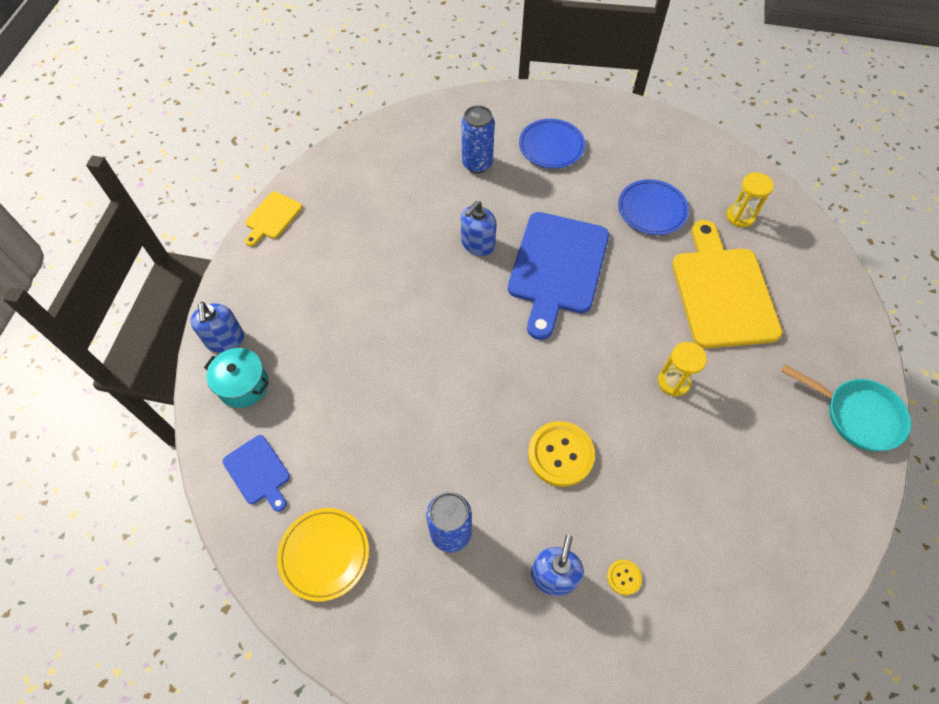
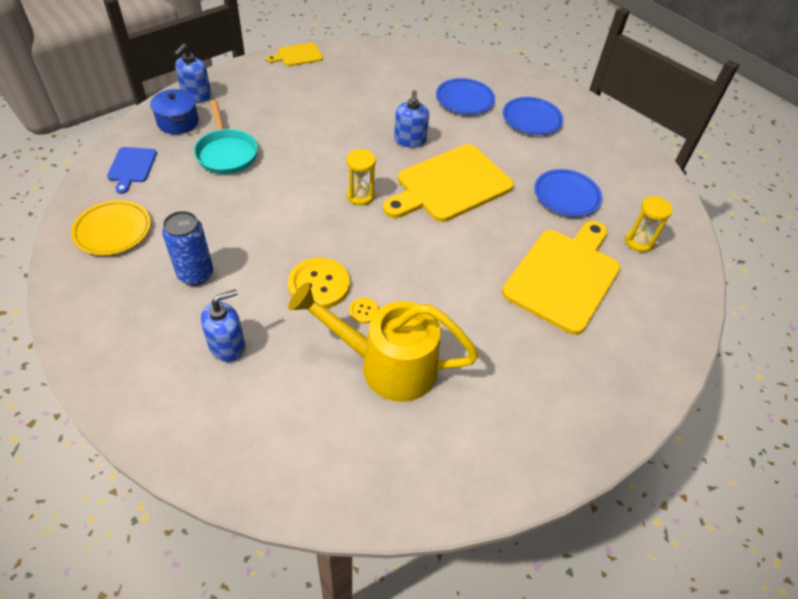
camera: 35 degrees right, 10 degrees down
(243, 385) = (178, 122): turquoise pot -> blue pot
(477, 164) = (464, 100): blue can -> blue plate
(477, 244) = (410, 140): blue soap dispenser -> blue soap dispenser turned 75 degrees counterclockwise
(557, 268) = (450, 185): blue cutting board -> yellow cutting board
(624, 577) = (272, 383): yellow button -> yellow button (364, 311)
(673, 382) = (454, 302): yellow hourglass -> yellow hourglass (360, 196)
(685, 483) = (387, 365): none -> yellow watering can
(857, 415) = (587, 428): turquoise pan -> turquoise pan (226, 153)

